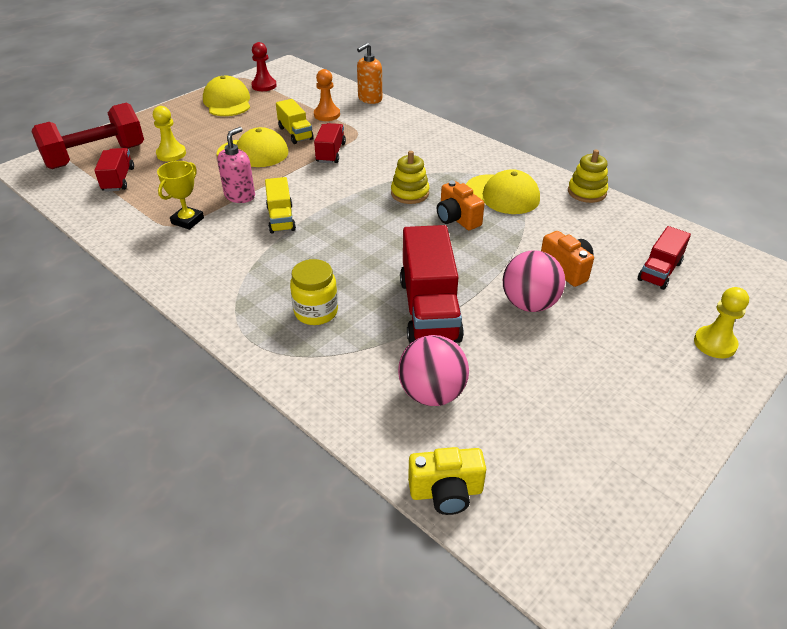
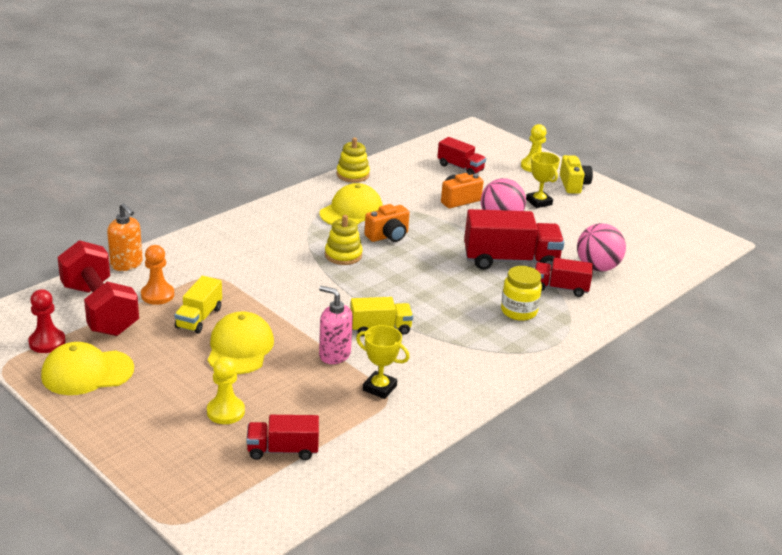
camera: 90 degrees left, 10 degrees down
(96, 157) = (217, 479): red dumbbell -> red dumbbell (100, 309)
(295, 133) = (199, 318): yellow truck -> yellow truck turned 135 degrees clockwise
(330, 153) = (253, 295): red truck -> red truck (560, 288)
(446, 492) = (675, 270): yellow camera -> yellow camera (573, 185)
(600, 343) = (539, 202): none -> yellow trophy

